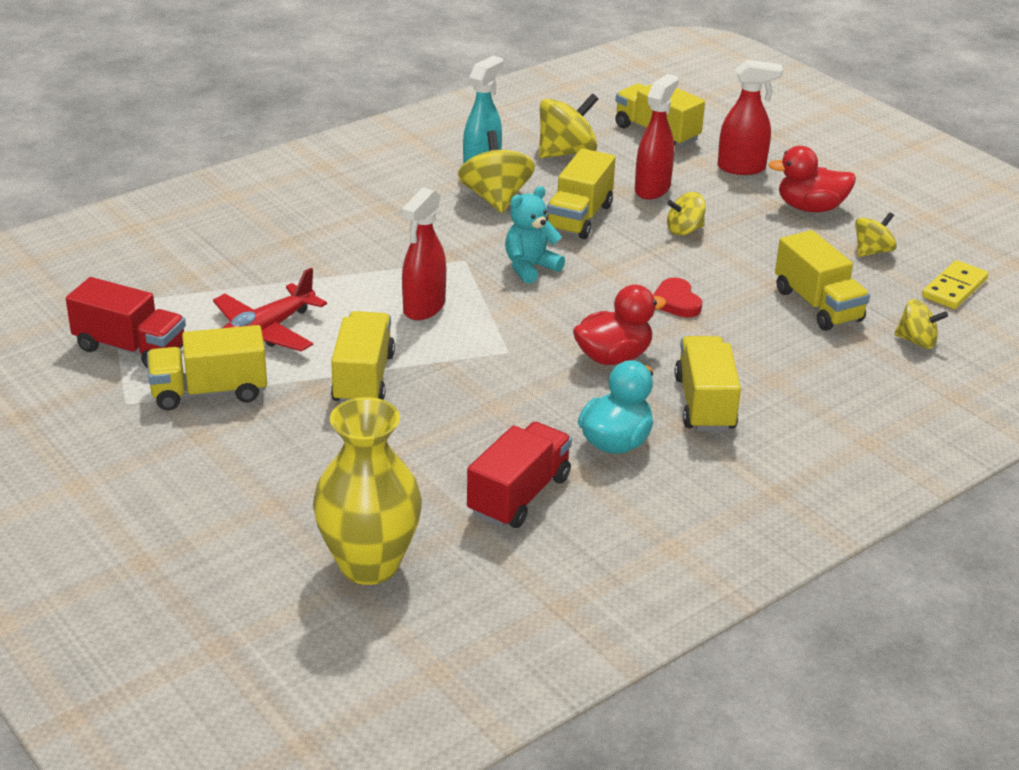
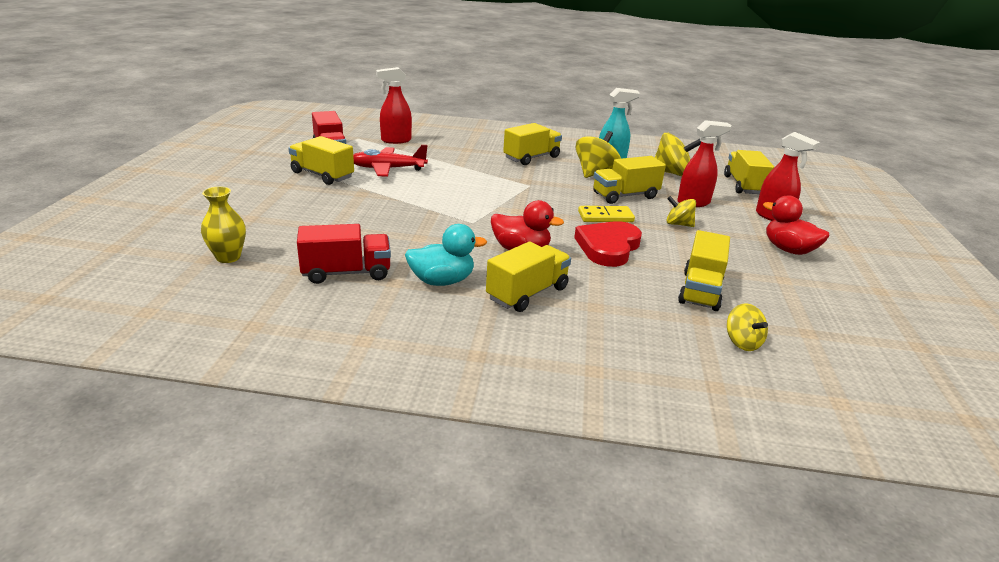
camera: 45 degrees right, 5 degrees down
(363, 378) = (388, 200): yellow truck -> yellow truck (531, 158)
(369, 564) = (228, 257): yellow vase -> yellow vase, size x0.59
(423, 308) = (471, 191): red spray bottle -> red spray bottle (395, 140)
(530, 267) = (556, 201): turquoise teddy bear -> none
(676, 302) = (608, 247): red heart -> red heart, size x1.76
(872, 251) = (797, 286): yellow spinning top -> none
(954, 288) = (832, 333): yellow domino -> yellow domino (605, 217)

